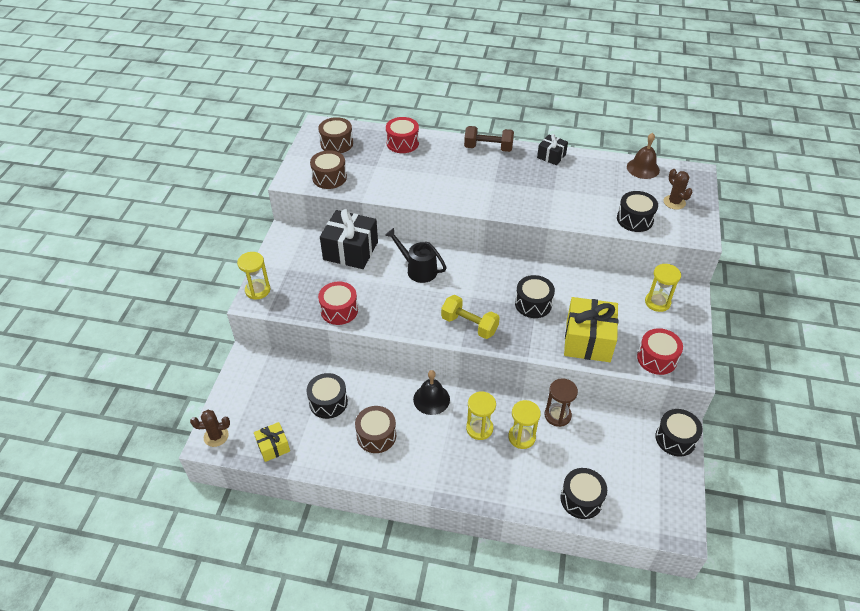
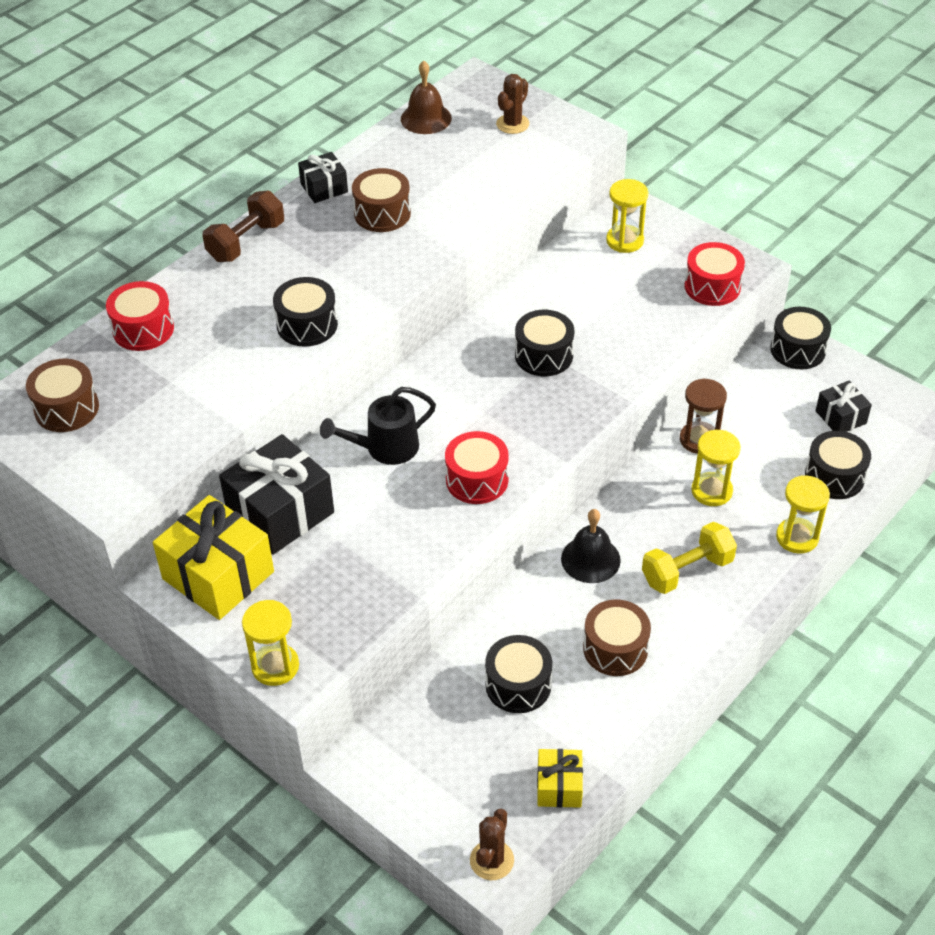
camera: 60 degrees left, 0 degrees up
(329, 177) = (147, 448): brown drum -> brown drum (382, 213)
(339, 310) = (400, 574): red drum -> red drum (477, 480)
(469, 325) = (535, 437): yellow dumbbell -> yellow dumbbell (687, 570)
(479, 428) = (672, 528): yellow hourglass -> yellow hourglass (797, 537)
(588, 340) = (643, 333): yellow gift -> yellow gift (218, 575)
(635, 219) = (515, 172): black drum -> black drum (307, 325)
(635, 484) = (841, 417): none -> black gift
(674, 202) = (512, 124): brown cactus -> brown cactus turned 60 degrees counterclockwise

